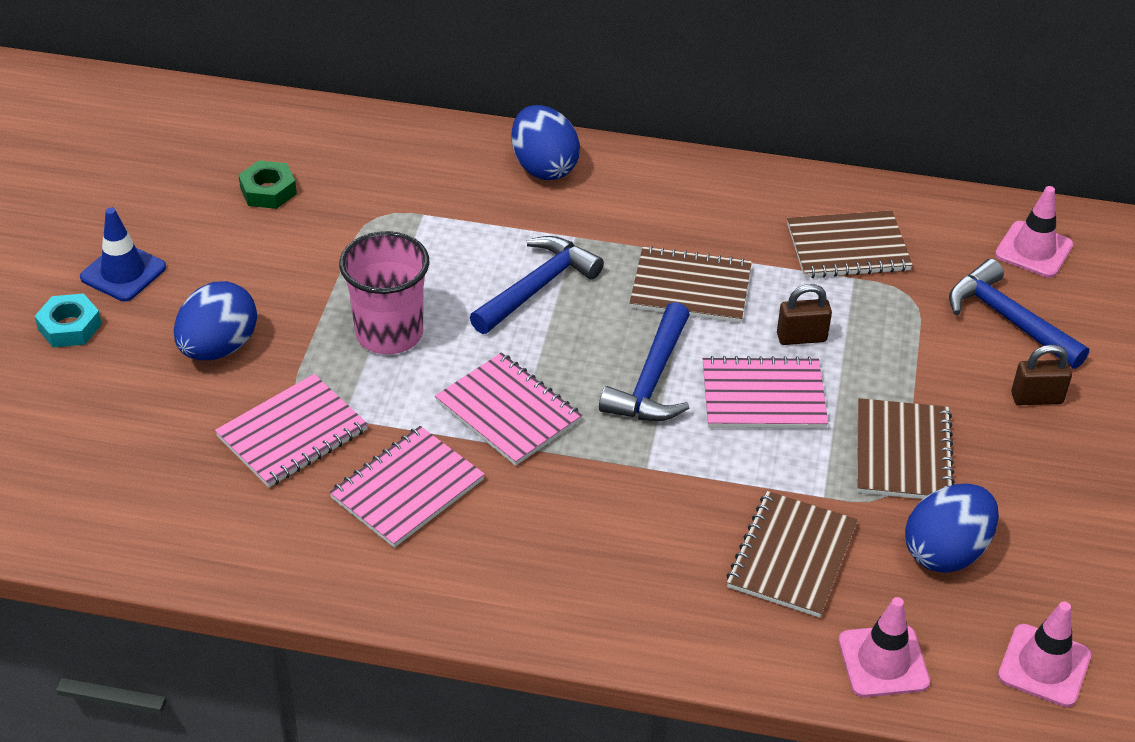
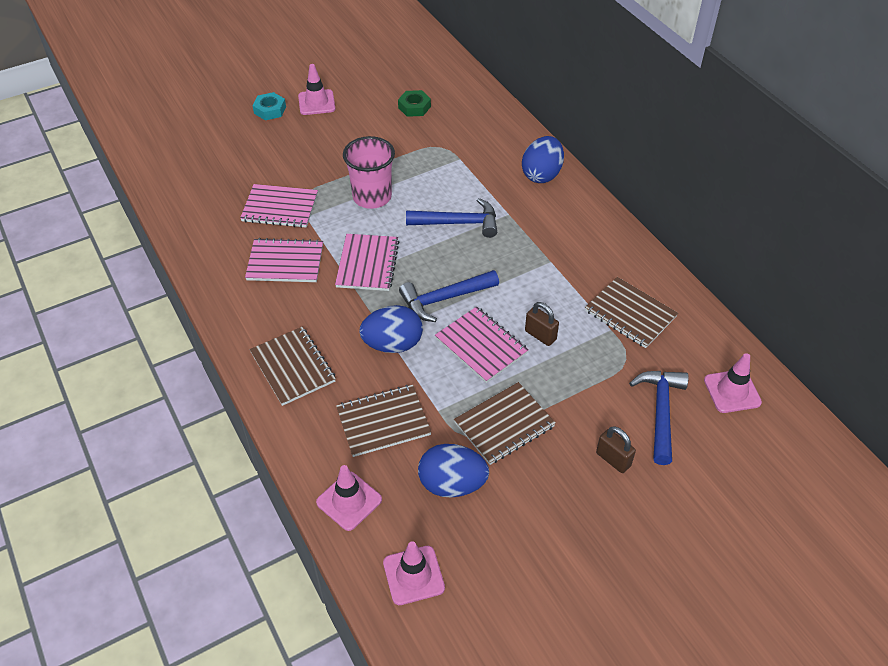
camera: 50 degrees right, 5 degrees up
(123, 272) = (316, 102): blue traffic cone -> pink traffic cone
(219, 347) = (305, 155): blue egg -> blue egg (393, 344)
(690, 288) = (524, 274): brown notebook -> brown notebook (292, 367)

